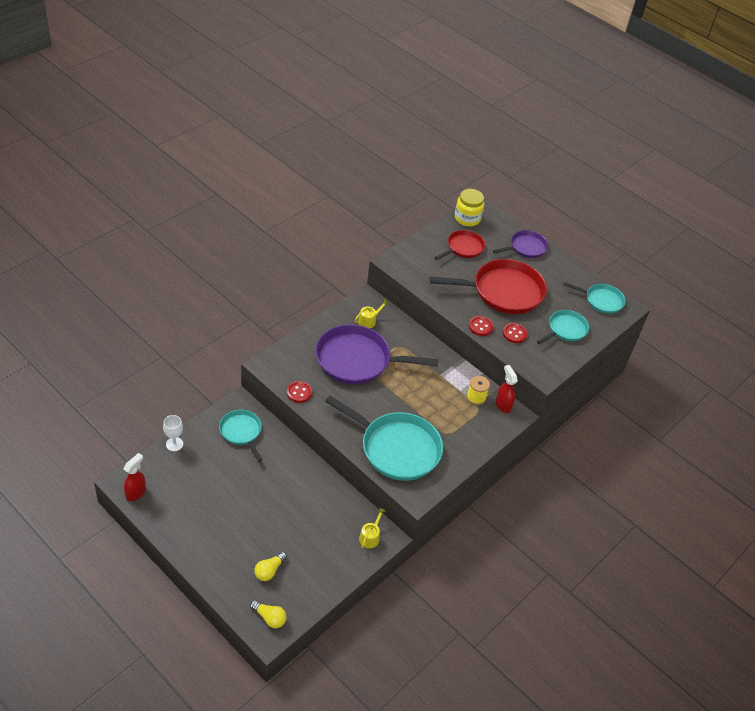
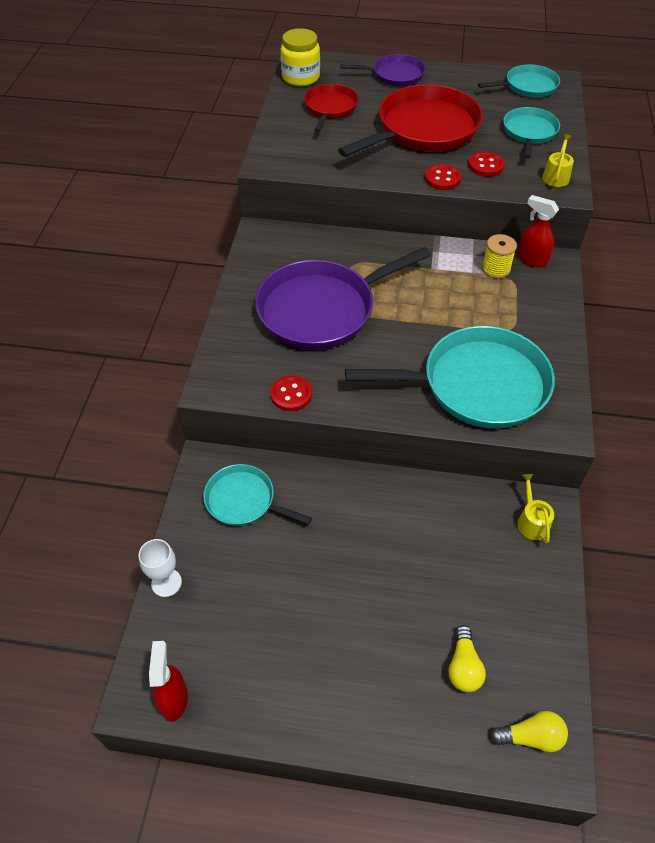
camera: 30 degrees left, 5 degrees up
(369, 321) = (288, 256): yellow watering can -> yellow watering can (556, 176)
(526, 247) = (395, 75): purple pan -> purple pan turned 60 degrees clockwise

